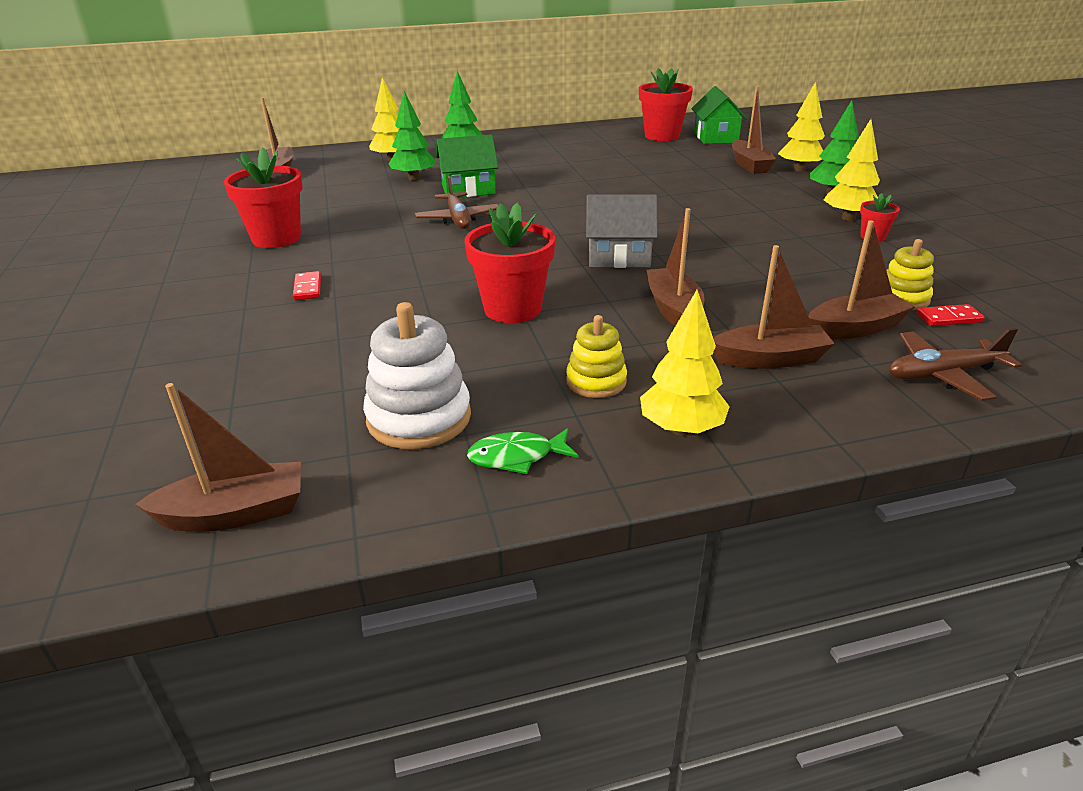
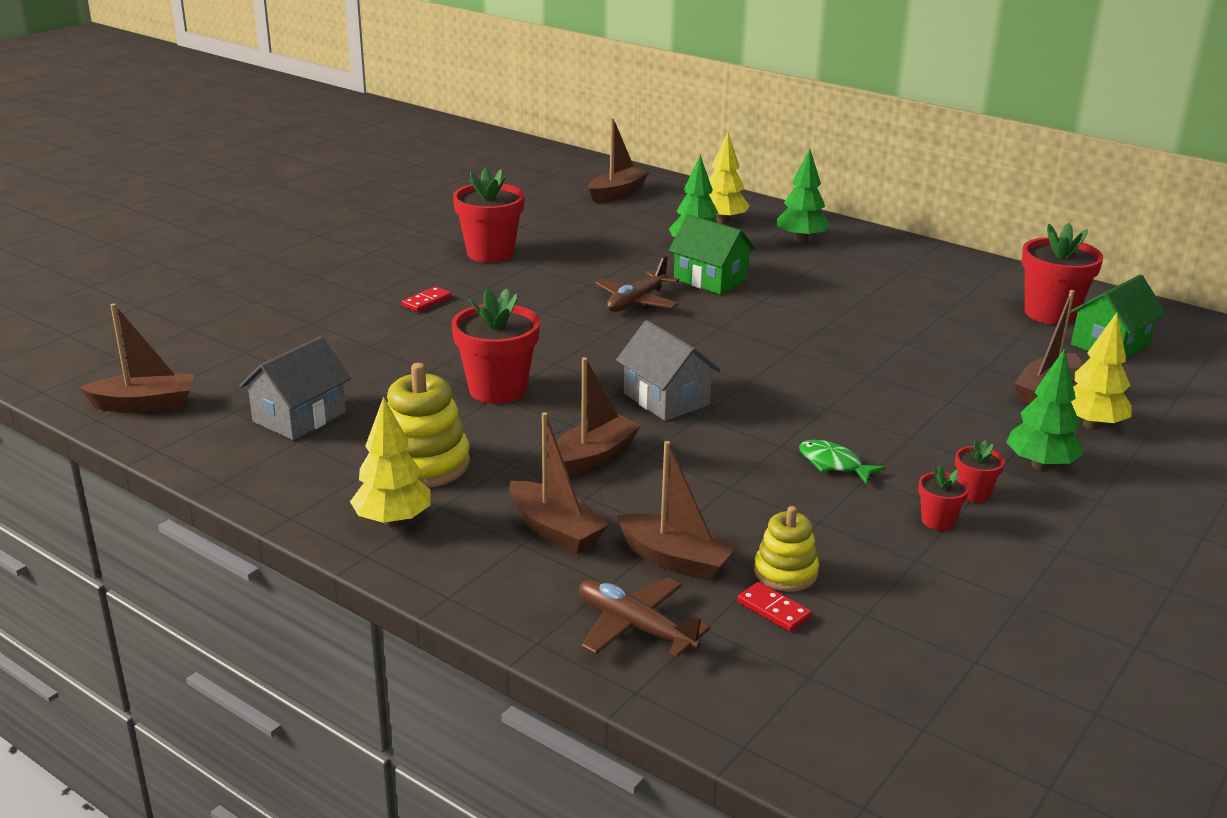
camera: 50 degrees right, 5 degrees down
(235, 513) = (144, 405): brown boat -> brown boat turned 45 degrees counterclockwise
(419, 418) = (299, 417): white stacking toy -> grey house
(517, 457) = (290, 469): green fish -> green fish (833, 464)
(596, 381) = (424, 464): yellow stacking toy -> yellow stacking toy, size x1.62
(848, 218) = (973, 493): yellow tree -> red flower pot

